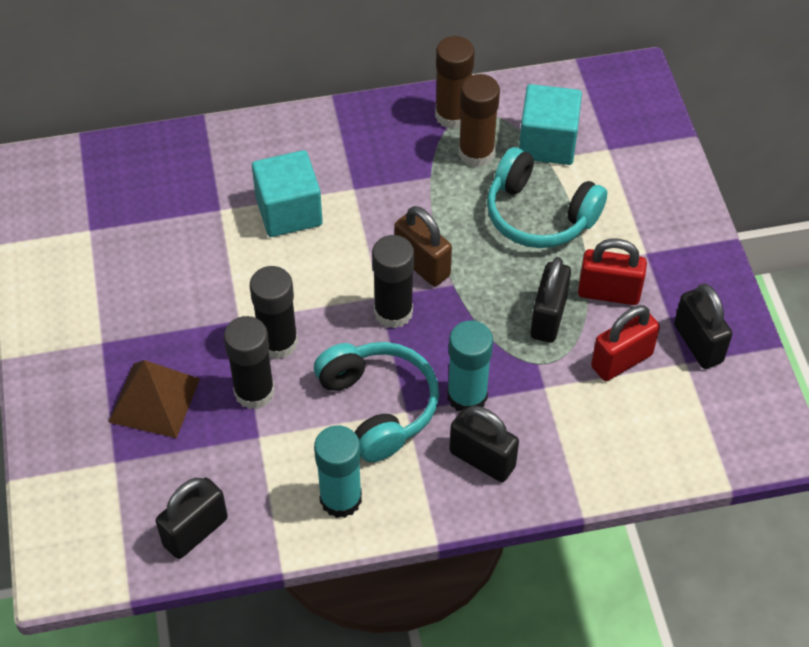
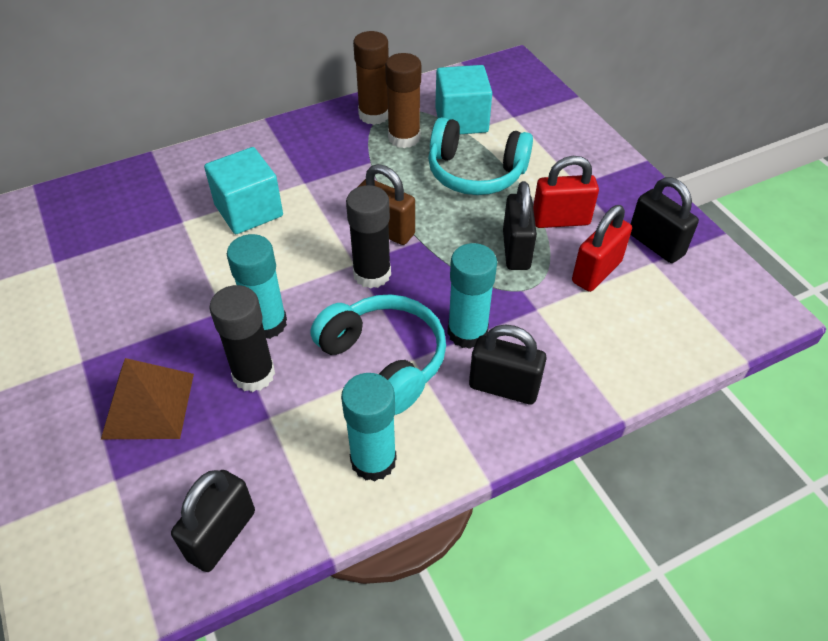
camera: 15 degrees left, 5 degrees down
(278, 342) = (267, 323): black glue stick -> turquoise glue stick

